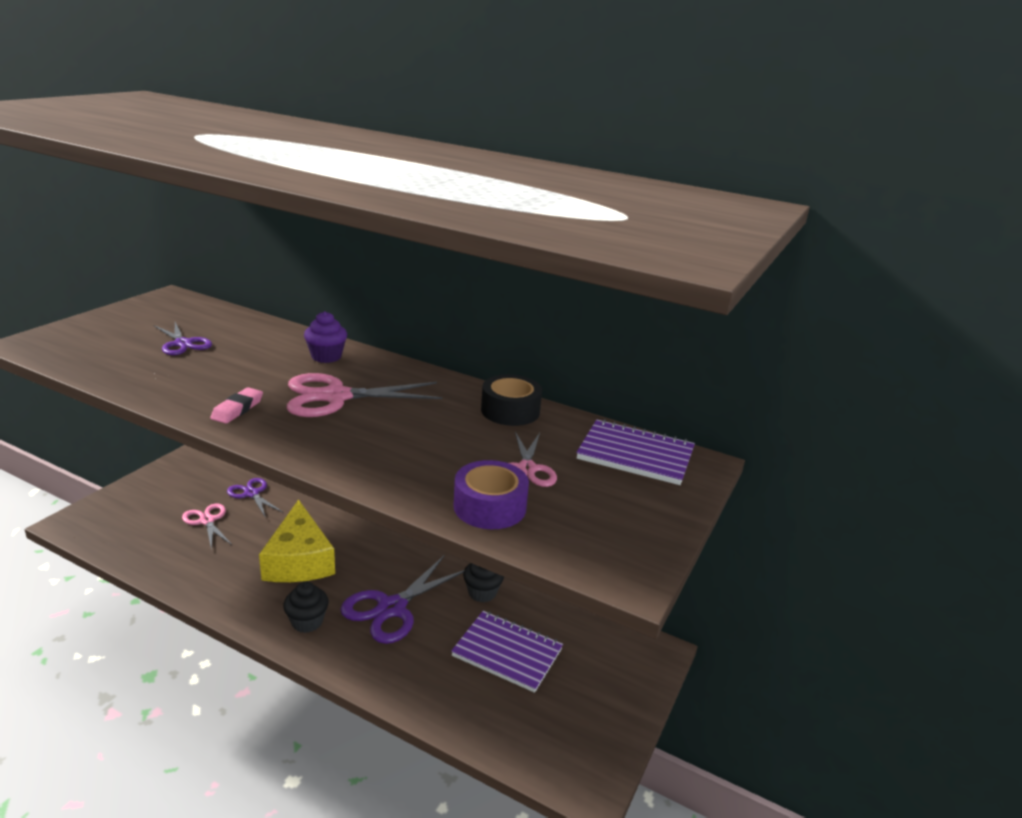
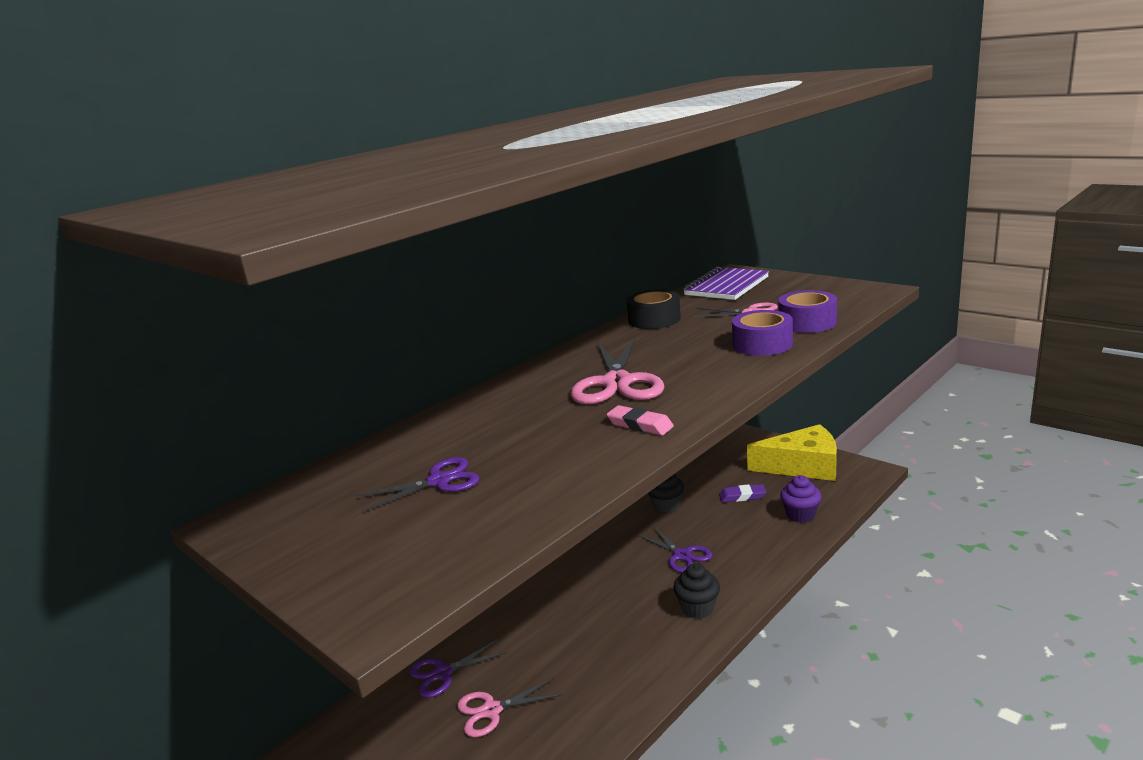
camera: 70 degrees left, 5 degrees down
(299, 560) = (594, 620): yellow cheese -> yellow cheese (803, 466)
(326, 356) = (515, 394): purple cupcake -> purple cupcake (800, 515)
(391, 608) = (682, 555): purple scissors -> purple scissors, size x0.60
(419, 473) = (762, 344): none -> purple tape
(507, 653) = (742, 496): purple notebook -> purple eraser

